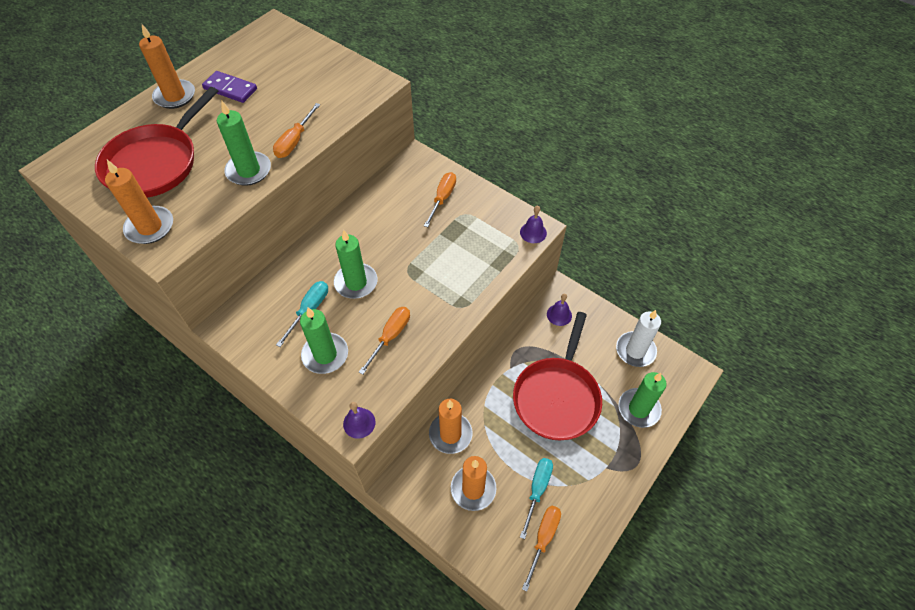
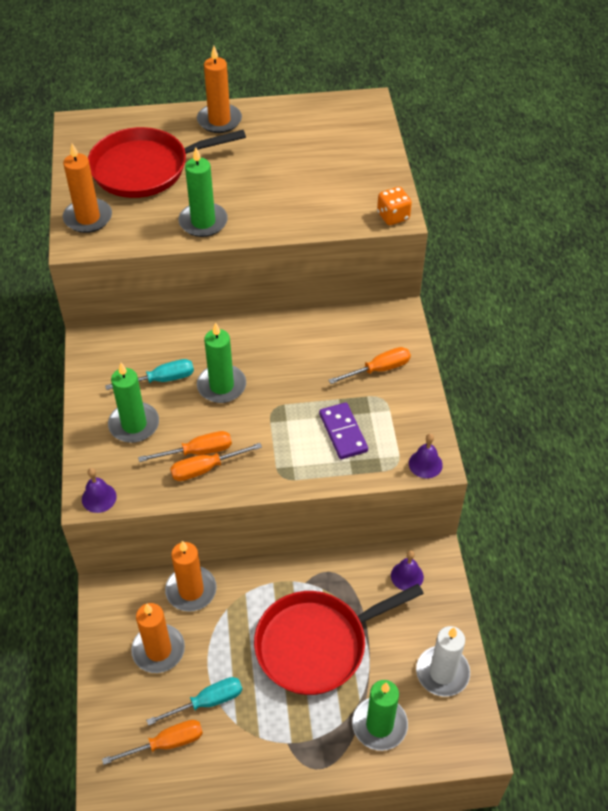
camera: 45 degrees right, 5 degrees down
(230, 89) = (268, 141): purple domino -> purple domino (343, 432)
(295, 141) = (265, 221): orange screwdriver -> orange screwdriver (205, 469)
(377, 84) = (393, 216): none -> orange dice

